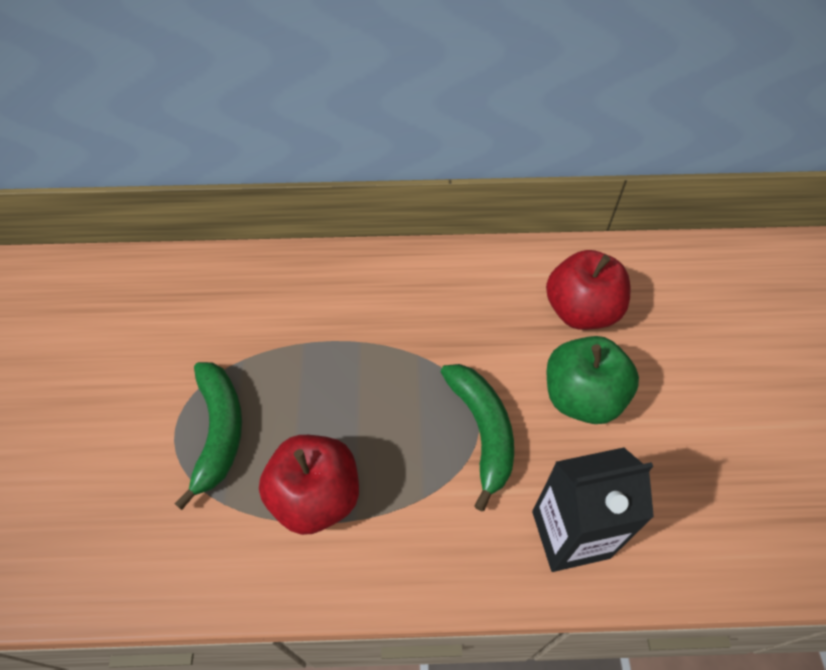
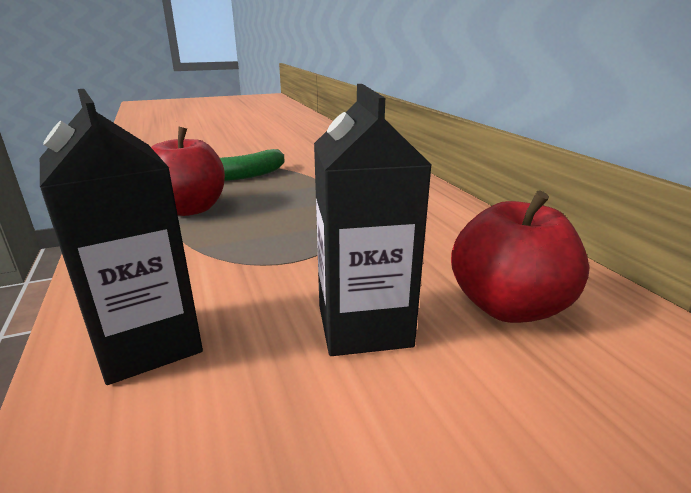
camera: 70 degrees right, 30 degrees down
(482, 431) = (278, 265): green banana -> none
(581, 397) = (364, 326): green apple -> black carton

